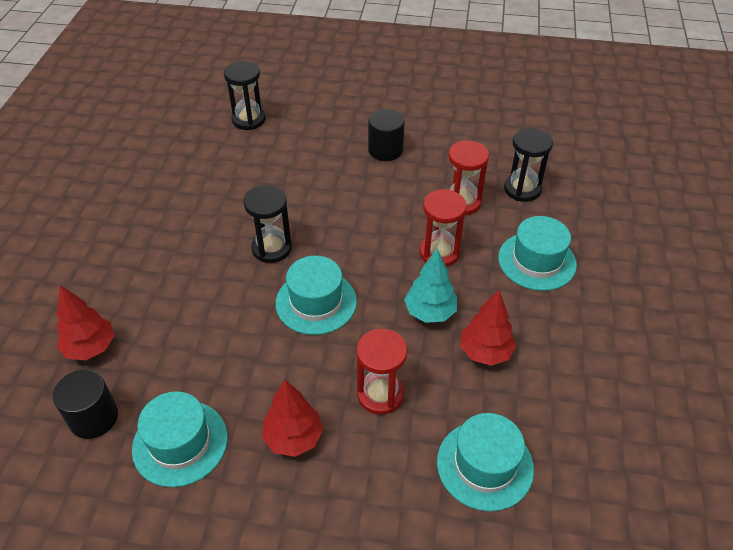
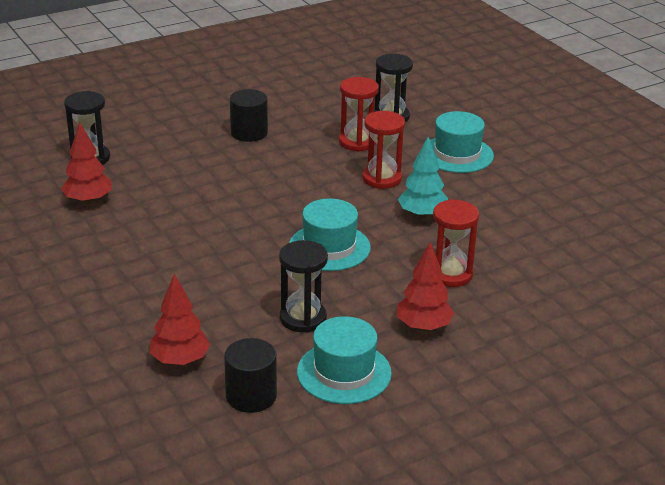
camera: 40 degrees left, 15 degrees down
(271, 248) = (244, 232): black hourglass -> black hourglass (303, 318)
(485, 352) = (489, 219): red tree -> red tree (88, 200)
(485, 465) = (565, 275): turquoise hat -> none

